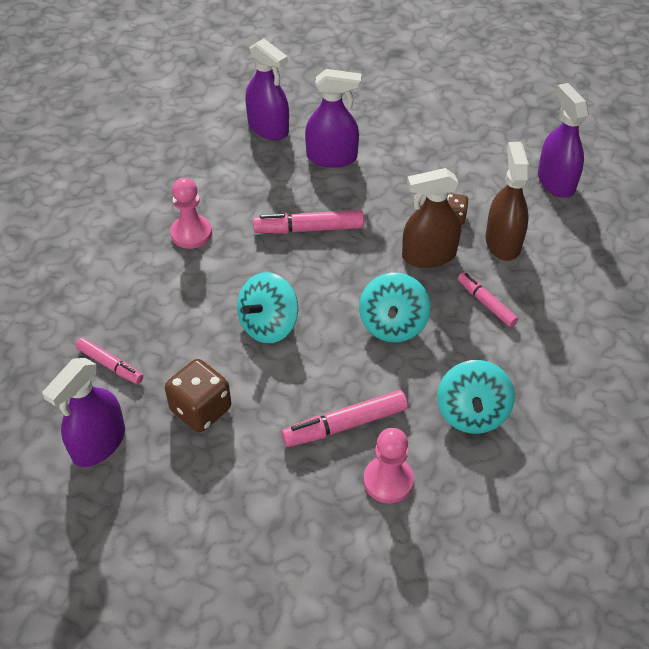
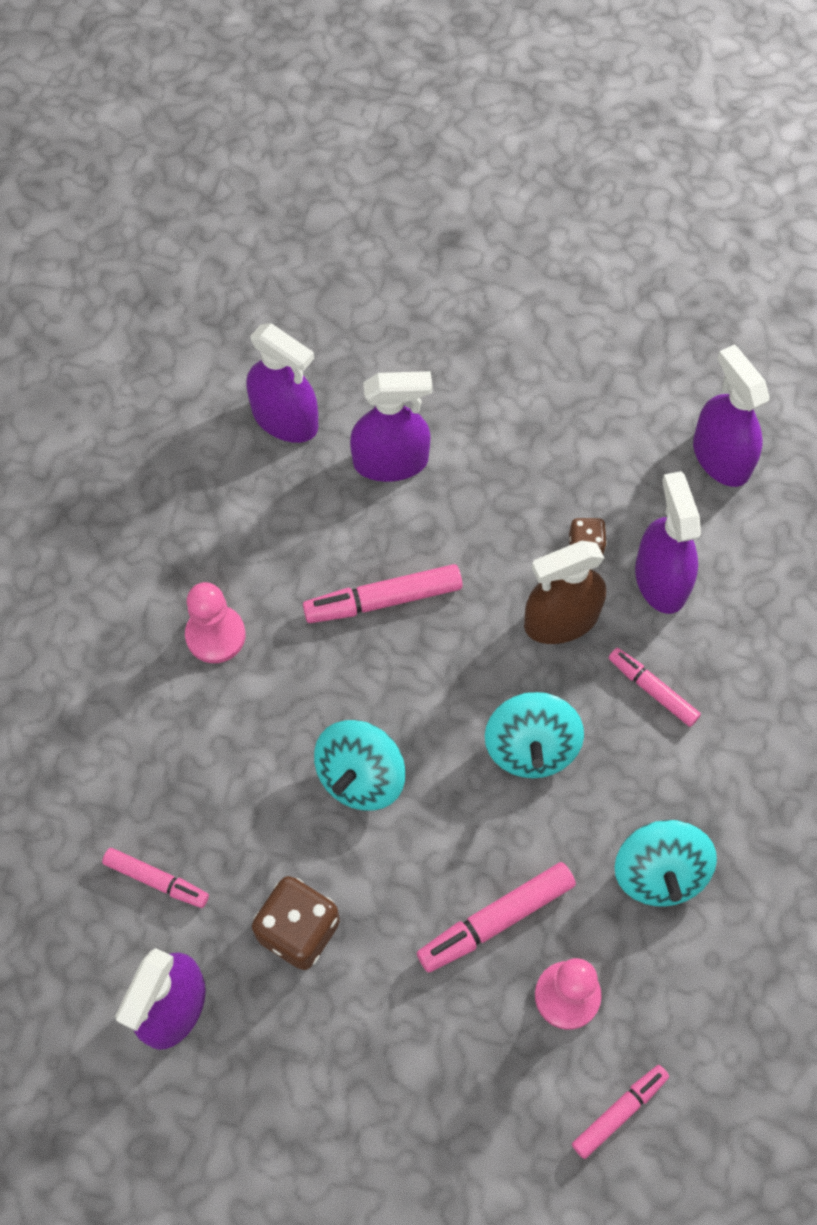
camera: 10 degrees left, 15 degrees up
(413, 564) = (619, 1112): none -> pink marker
(503, 242) = (660, 580): brown spray bottle -> purple spray bottle

